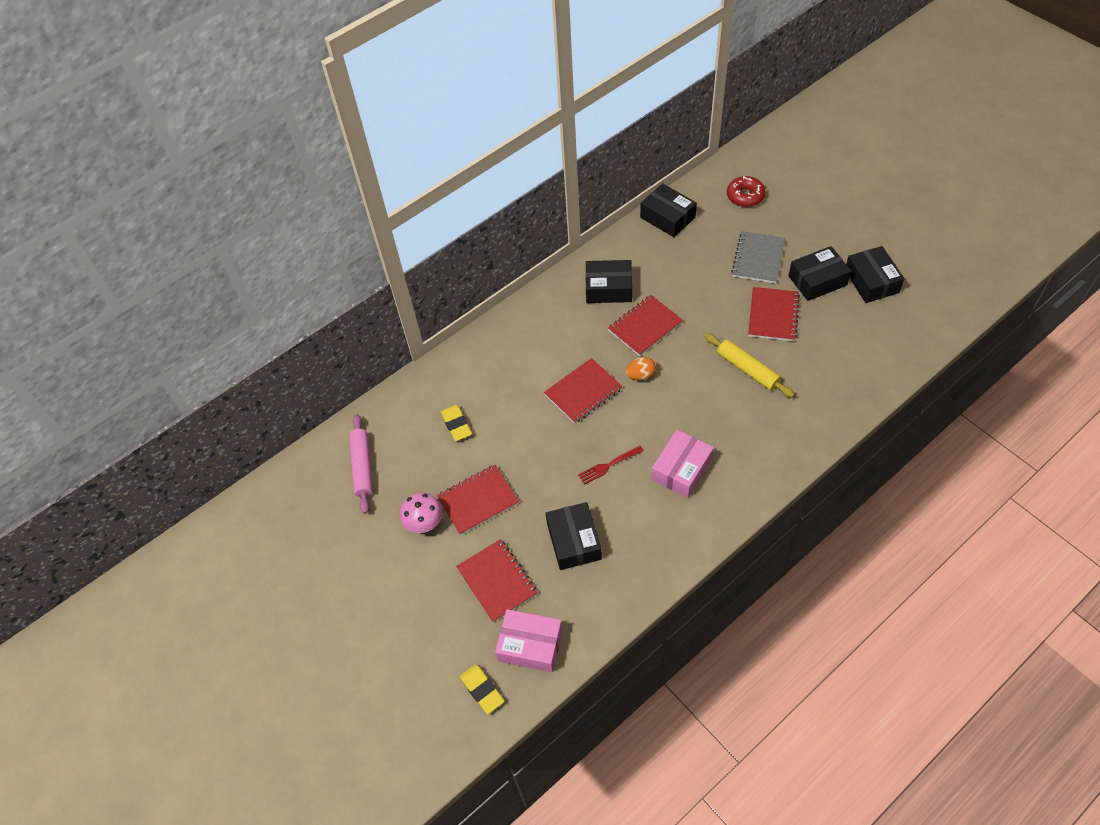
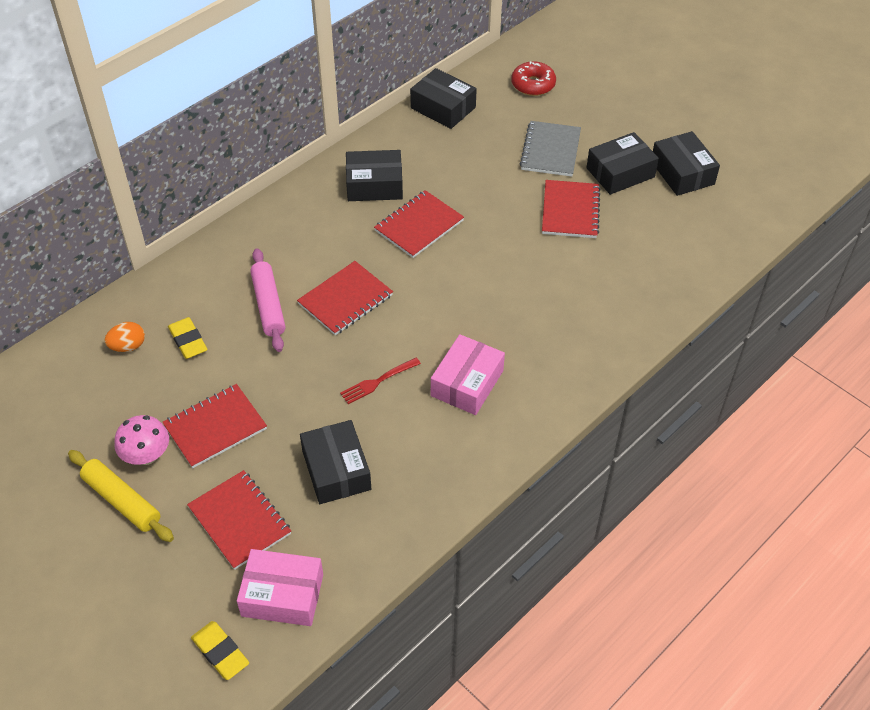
camera: 10 degrees left, 5 degrees down
(362, 467) = (67, 393): pink rolling pin -> pink rolling pin (268, 305)
(640, 375) = (415, 279): orange egg -> orange egg (128, 346)
(747, 369) = (542, 270): yellow rolling pin -> yellow rolling pin (122, 501)

